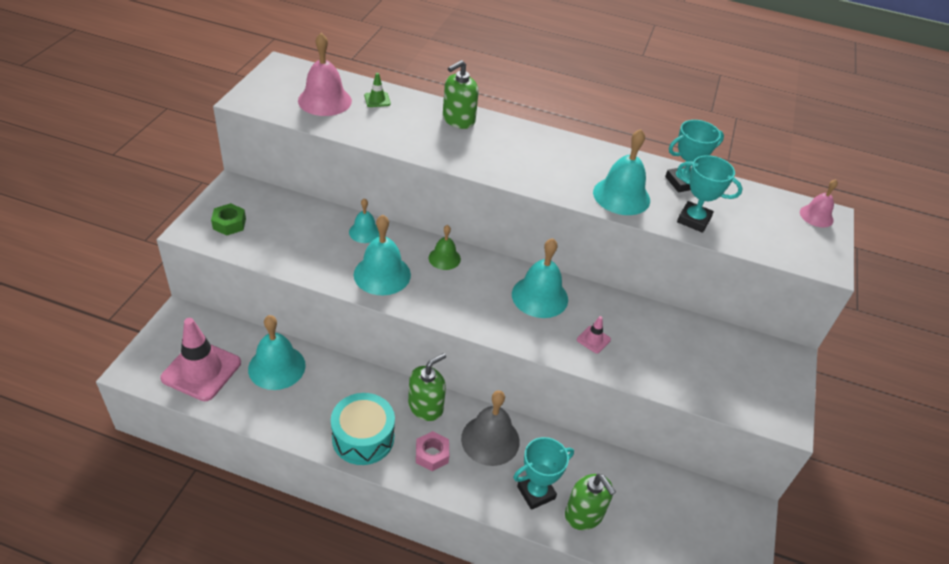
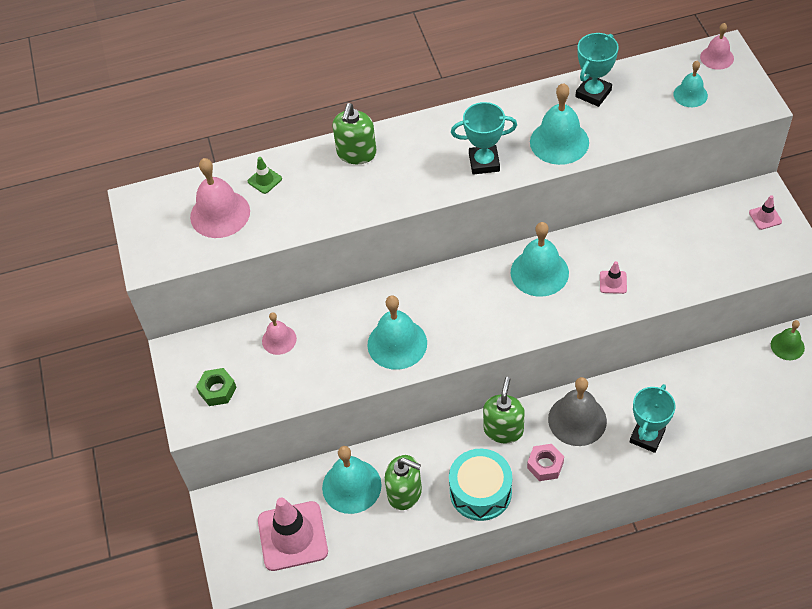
camera: 25 degrees left, 10 degrees up
(305, 220) = (279, 340): none -> pink bell
(364, 232) = (341, 314): turquoise bell -> turquoise bell (690, 95)
(444, 258) = (432, 291): green bell -> green bell (787, 346)
(584, 514) = (694, 427): green soap dispenser -> green soap dispenser (405, 493)
(694, 220) = (632, 127): turquoise trophy -> turquoise trophy (484, 162)
(775, 375) = (765, 217): none -> pink traffic cone

